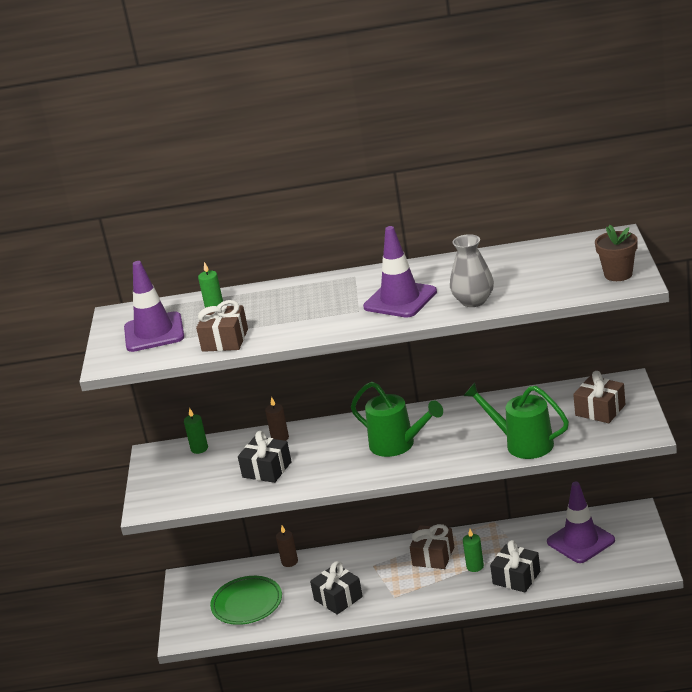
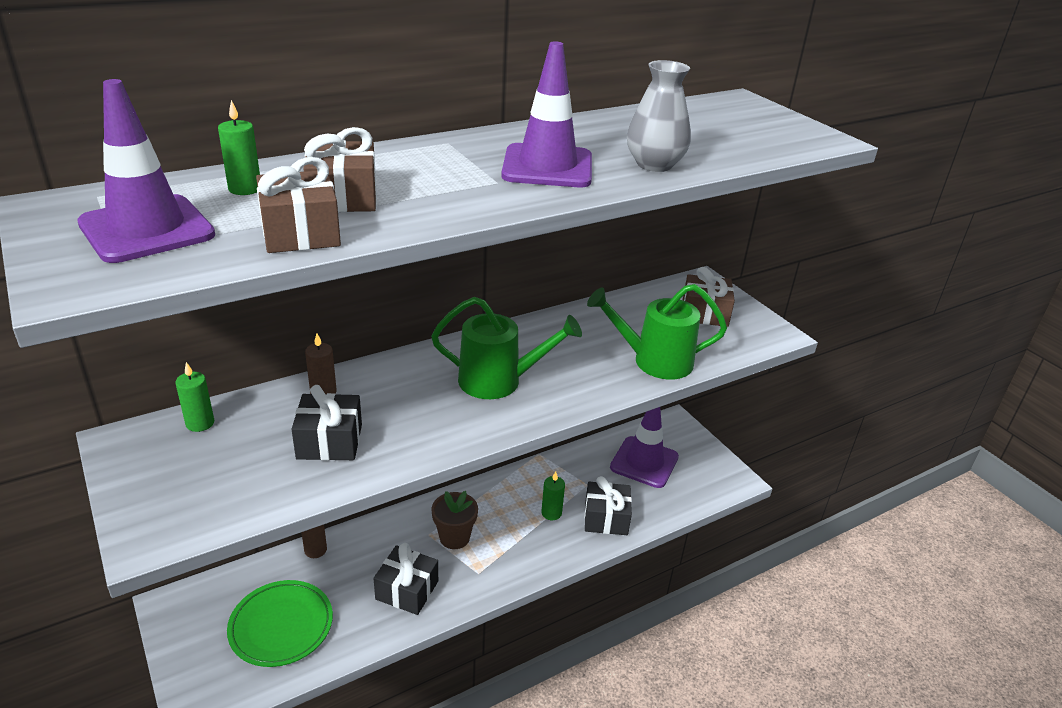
camera: 35 degrees left, 5 degrees up
(433, 556) = (496, 509): brown gift -> brown gift (343, 197)
(618, 274) = (796, 132): brown flower pot -> brown flower pot (454, 537)

